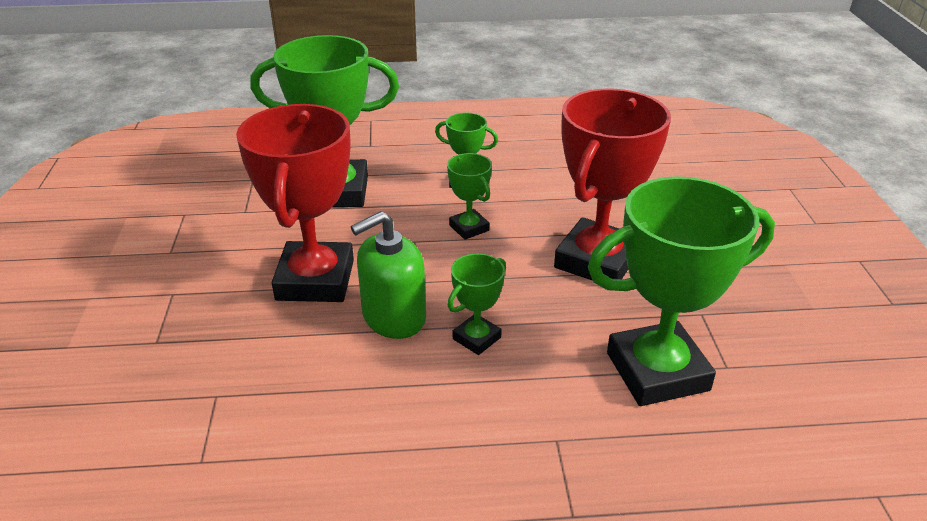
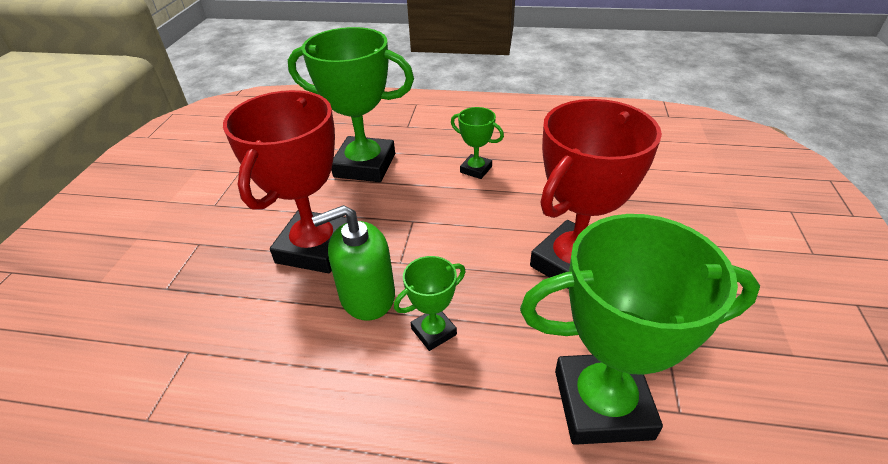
camera: 15 degrees right, 5 degrees up
(469, 228) = (464, 214): green trophy -> none

